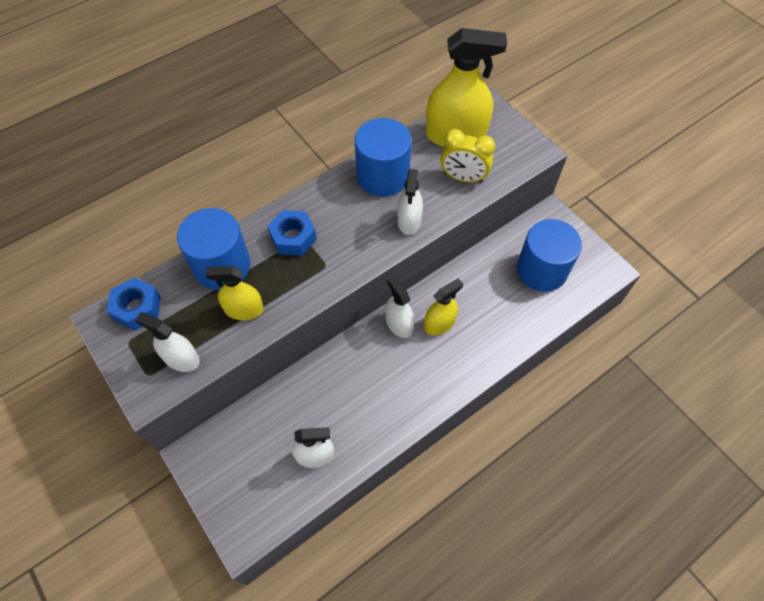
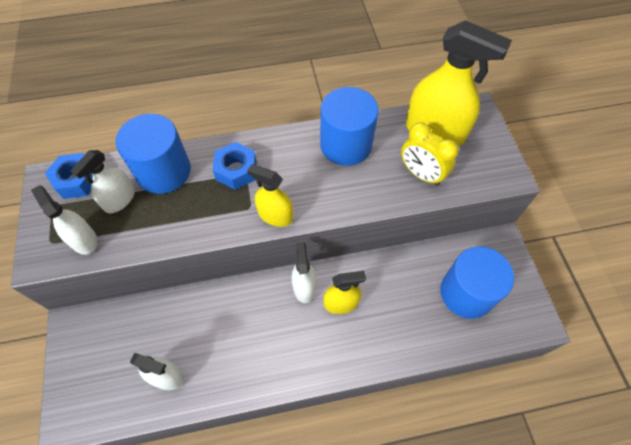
camera: 25 degrees right, 0 degrees up
(244, 309) = (158, 218): yellow spray bottle -> yellow spray bottle (275, 215)
(409, 221) = (348, 195): white spray bottle -> white spray bottle (119, 199)

